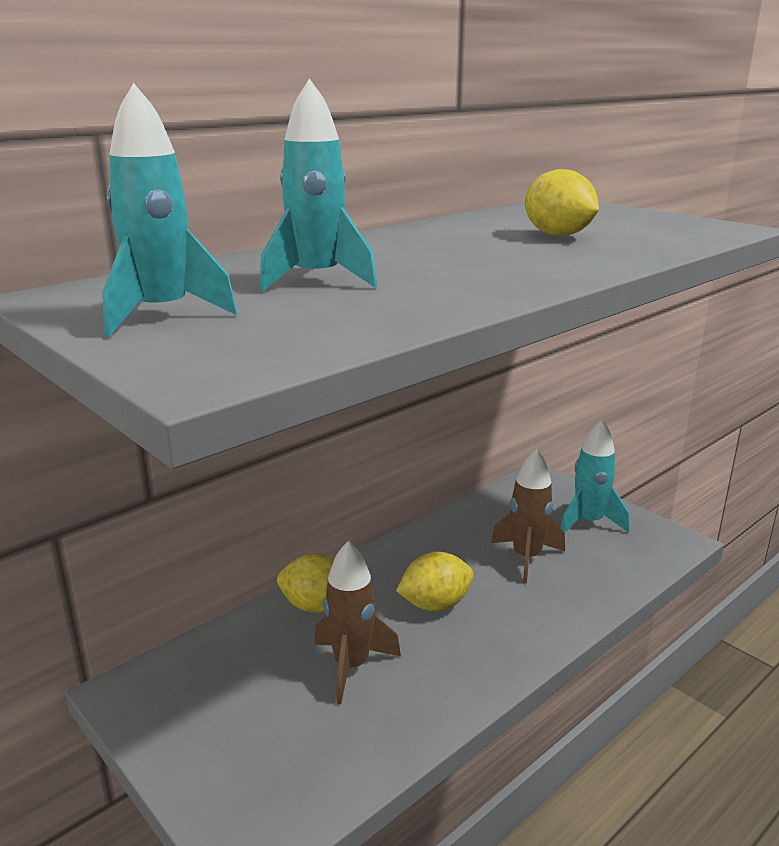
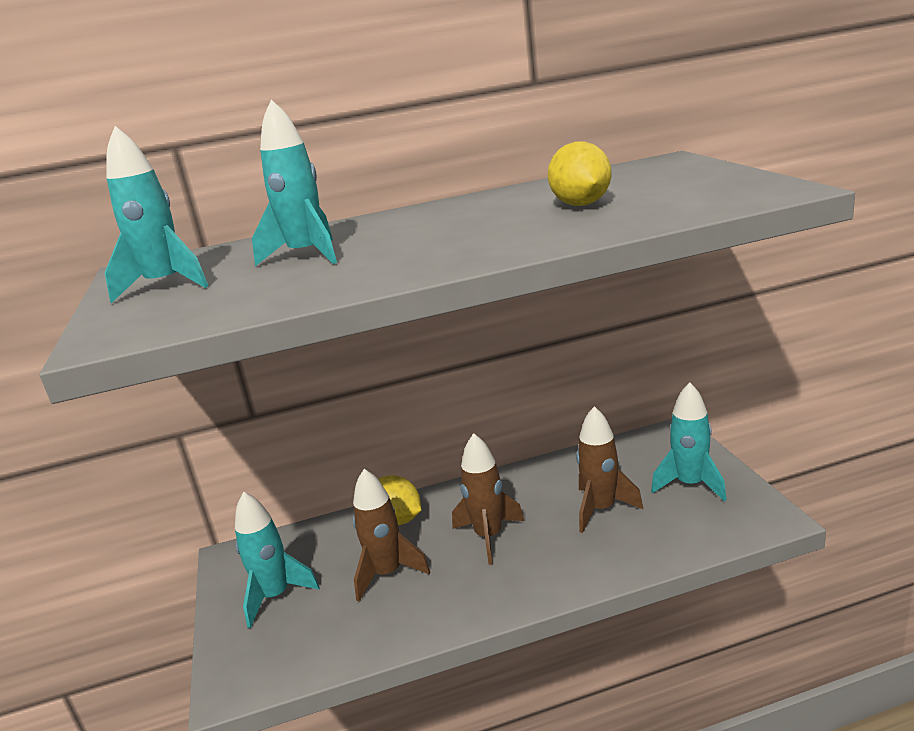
camera: 30 degrees right, 0 degrees up
(227, 723) = (275, 596): none -> turquoise rocket
(435, 604) = (489, 536): yellow lemon -> brown rocket

